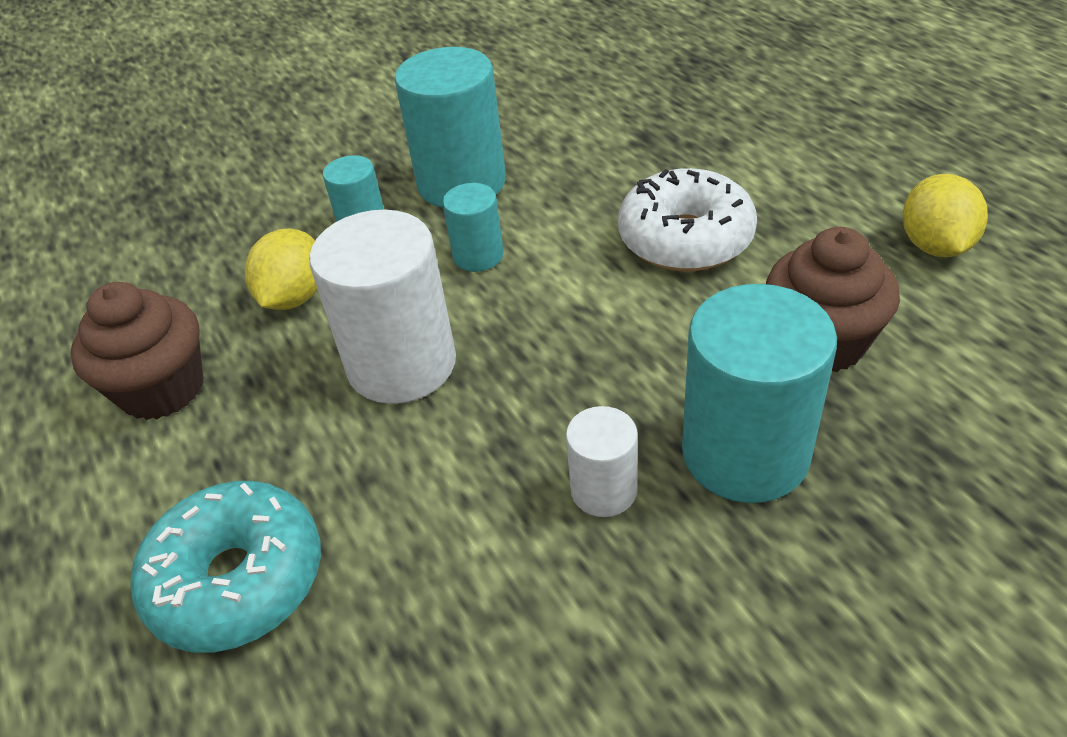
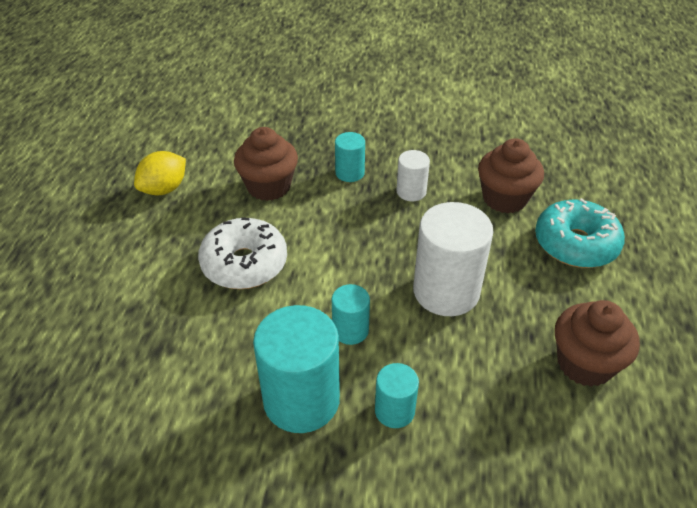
camera: 145 degrees left, 0 degrees up
(294, 297) = (476, 378): yellow lemon -> none
(425, 599) = (504, 198): none -> brown cupcake
(745, 453) = (350, 173): turquoise cylinder -> turquoise cylinder, size x0.52

